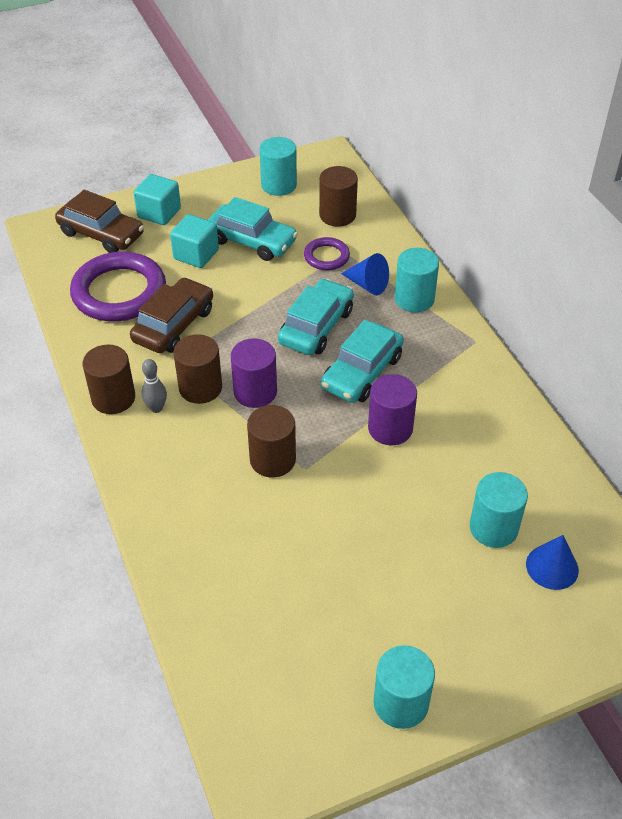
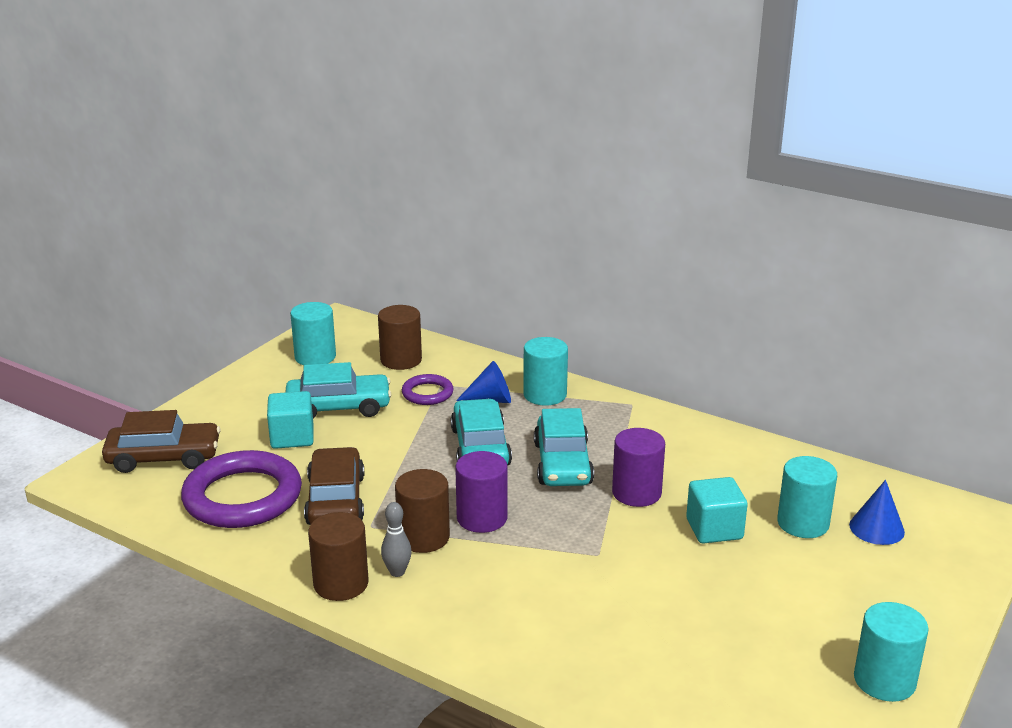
camera: 35 degrees left, 20 degrees down
(159, 213) = (211, 419): turquoise cube -> turquoise cube (714, 529)
(272, 460) = (561, 561): brown cylinder -> none

